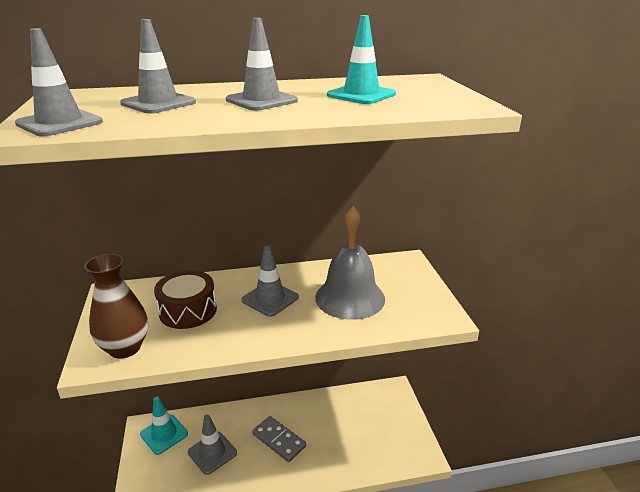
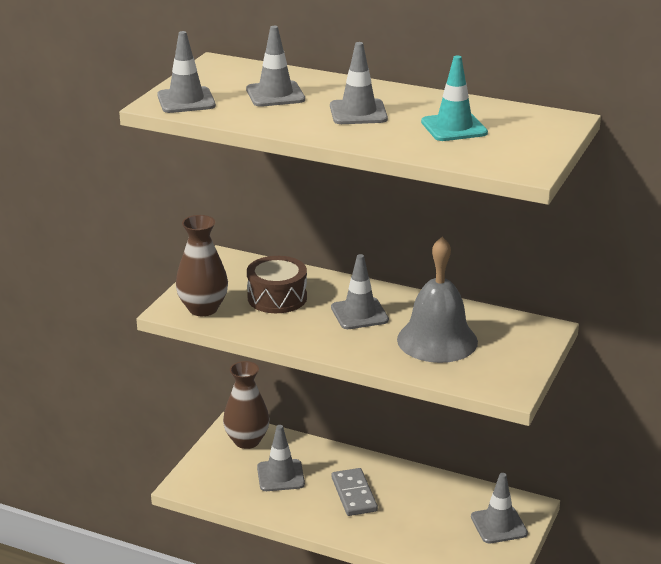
camera: 35 degrees right, 0 degrees up
(164, 434) = (247, 441): turquoise traffic cone -> brown vase
(390, 413) = (499, 525): none -> grey traffic cone

